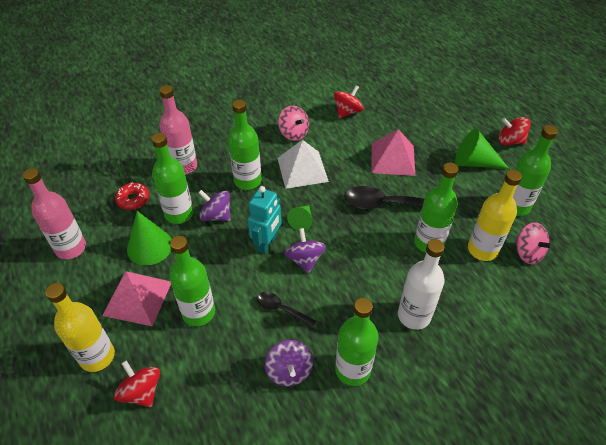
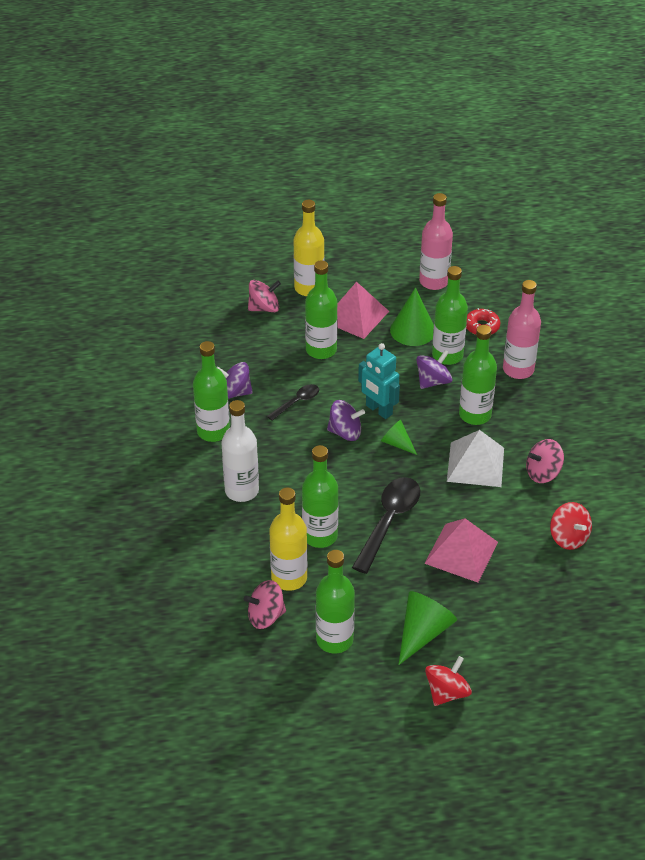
camera: 110 degrees right, 5 degrees down
(141, 391) = (264, 308): red spinning top -> pink spinning top

